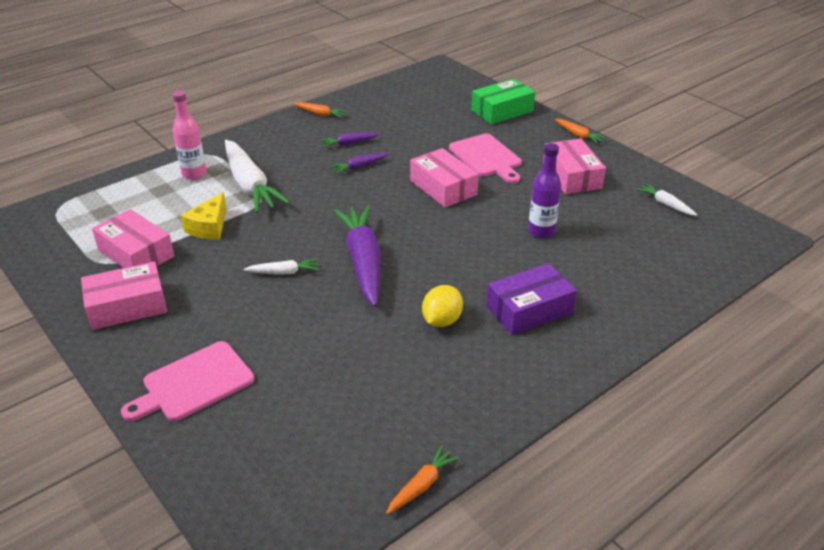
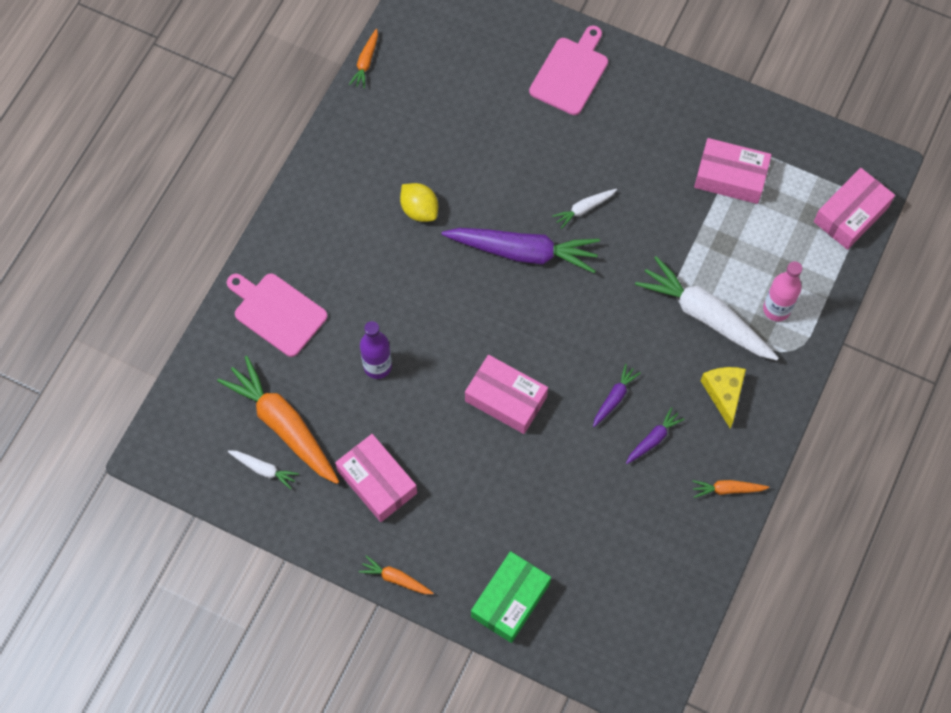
camera: 155 degrees right, 30 degrees up
(127, 306) = (683, 119): pink box -> pink box (851, 214)
(209, 227) = (694, 237): yellow cheese -> yellow cheese (724, 393)
(363, 261) = (523, 252): purple carrot -> purple carrot turned 45 degrees counterclockwise
(442, 320) = (419, 210): yellow lemon -> yellow lemon turned 45 degrees counterclockwise
(486, 157) = (484, 479): pink cutting board -> pink cutting board (277, 312)
(529, 309) = (352, 253): purple box -> none
(640, 222) = (283, 425): none -> orange carrot

